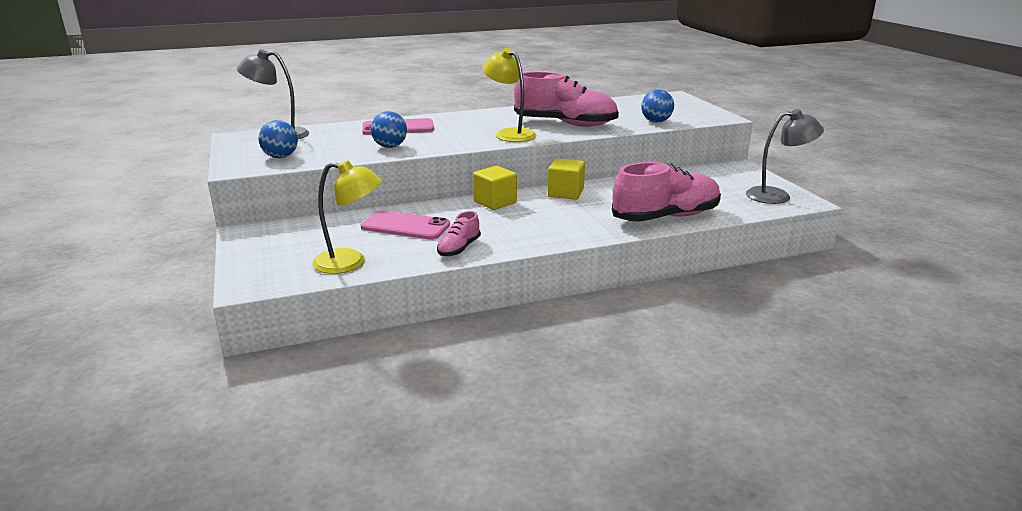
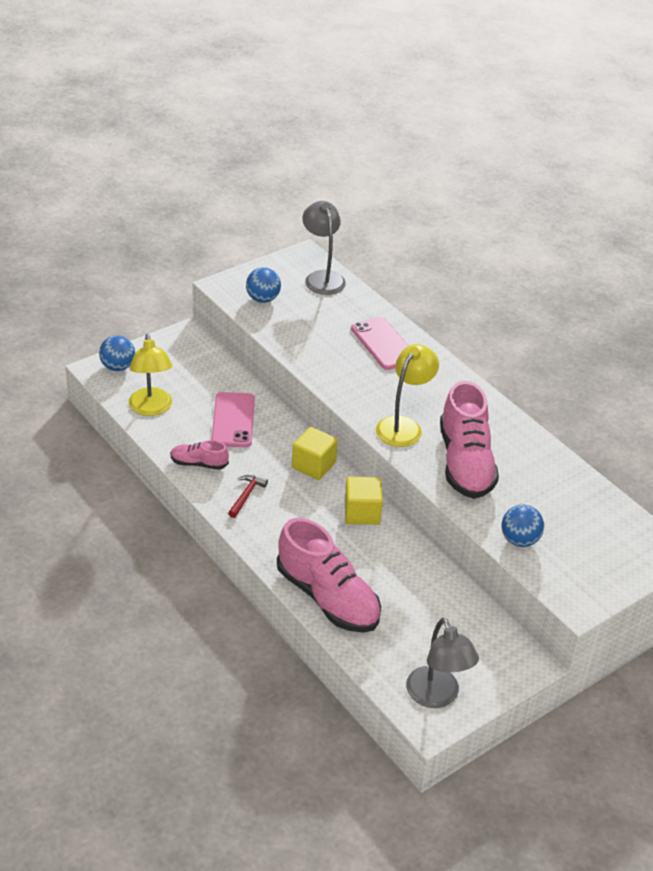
camera: 70 degrees right, 15 degrees up
(390, 146) = (321, 354): blue ball -> blue ball (118, 367)
(519, 233) = (246, 495): none -> red hammer

